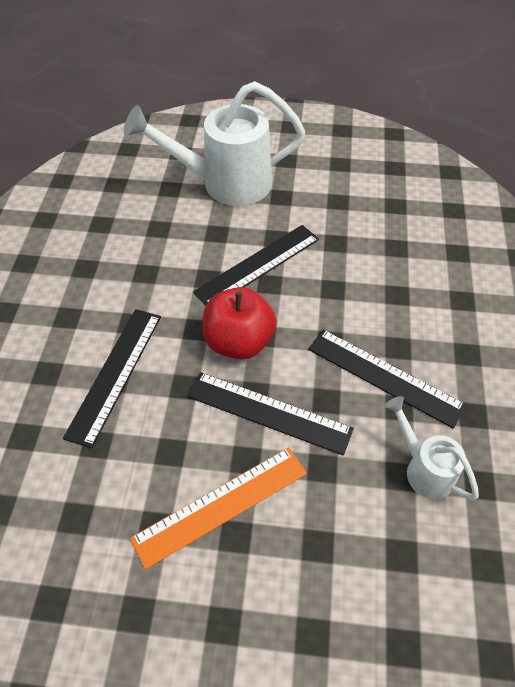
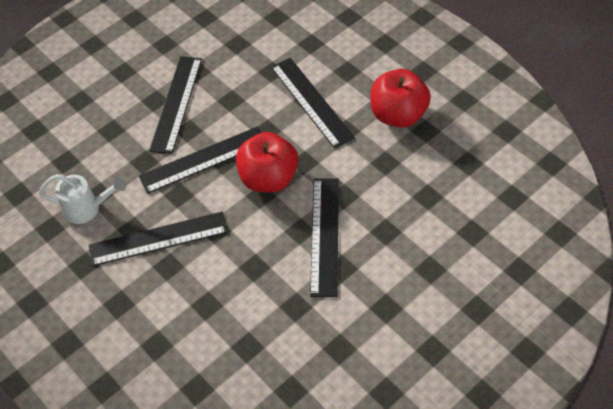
camera: 135 degrees right, 0 degrees up
(80, 296) = (398, 115): none -> red apple
(221, 505) = (176, 104): orange ruler -> black ruler
(224, 184) = (442, 276): white watering can -> none

